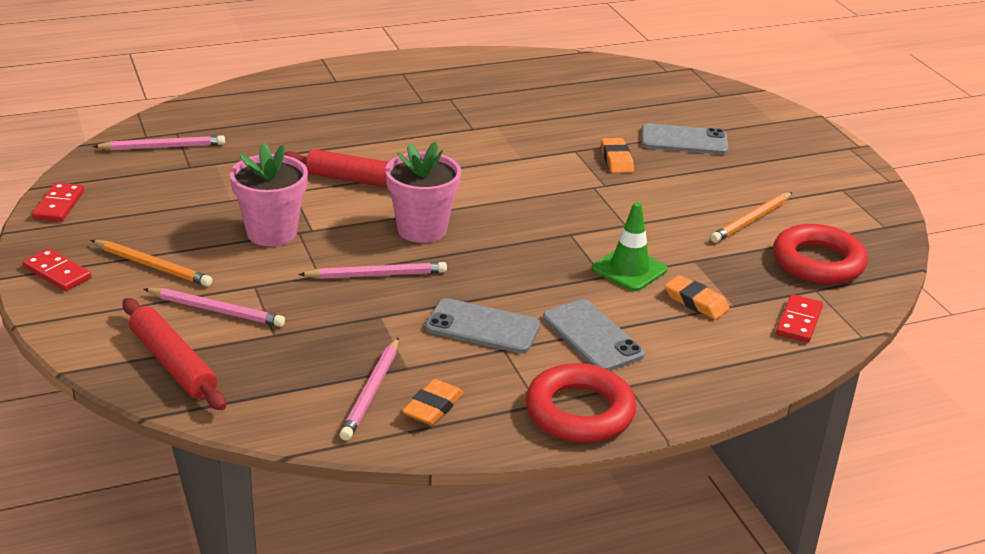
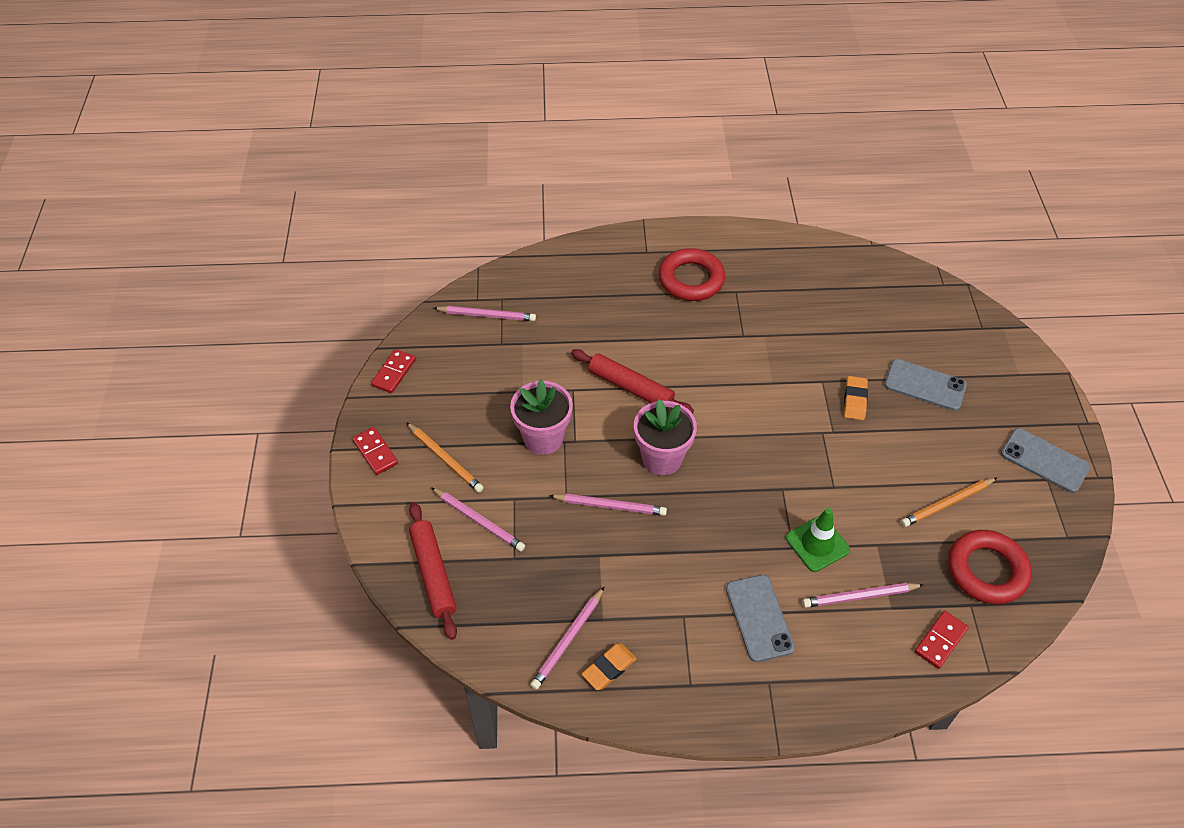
camera: 20 degrees right, 20 degrees up
(482, 327) = (675, 586): grey phone -> grey phone (1044, 460)
(579, 412) = (720, 702): red ring -> red ring (691, 279)
(696, 302) = (860, 596): orange eraser -> pink pencil

